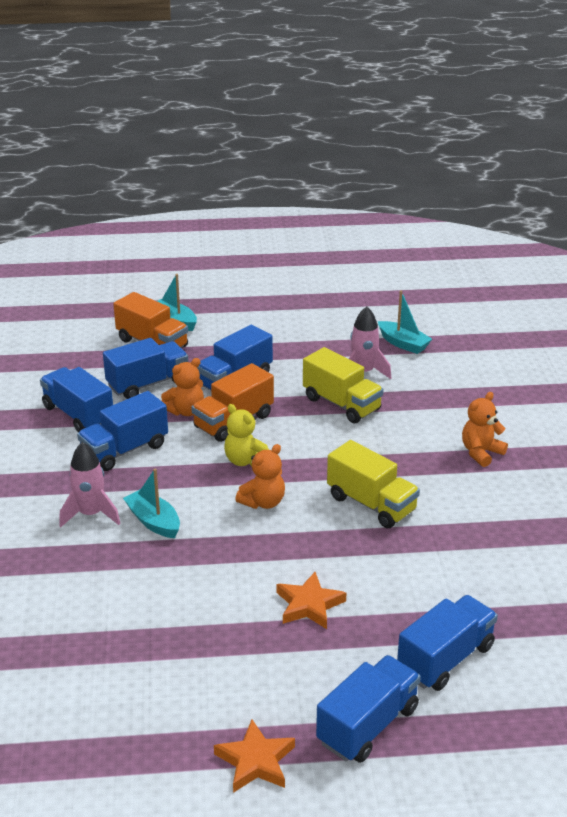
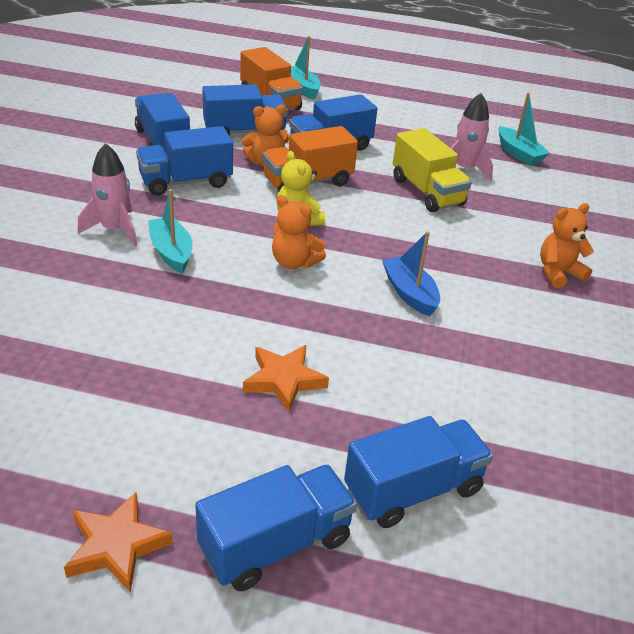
camera: 15 degrees right, 5 degrees up
(263, 502) = (294, 262): orange teddy bear -> orange teddy bear turned 60 degrees clockwise
(371, 504) = (410, 293): yellow truck -> blue boat

